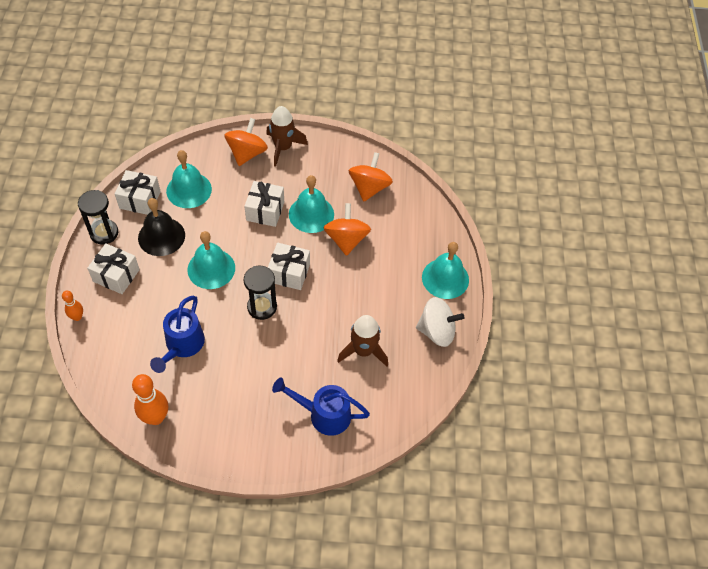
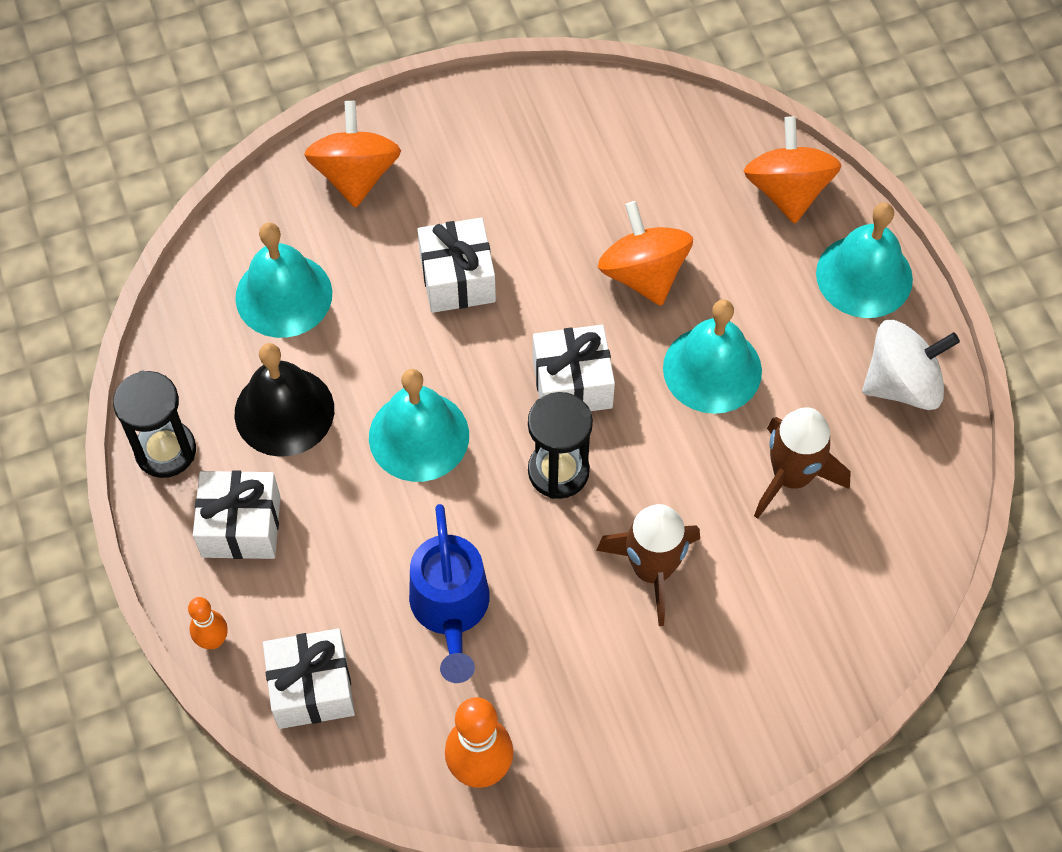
camera: 20 degrees left, 5 degrees up
(140, 200) = (198, 354): white gift -> white gift (312, 688)
(283, 148) = (420, 136): brown rocket -> brown rocket (652, 570)
(311, 214) = (549, 249): turquoise bell -> turquoise bell (712, 369)
(323, 414) = (785, 627): blue watering can -> none
(369, 188) = (630, 153): orange spinning top -> orange spinning top (787, 191)

